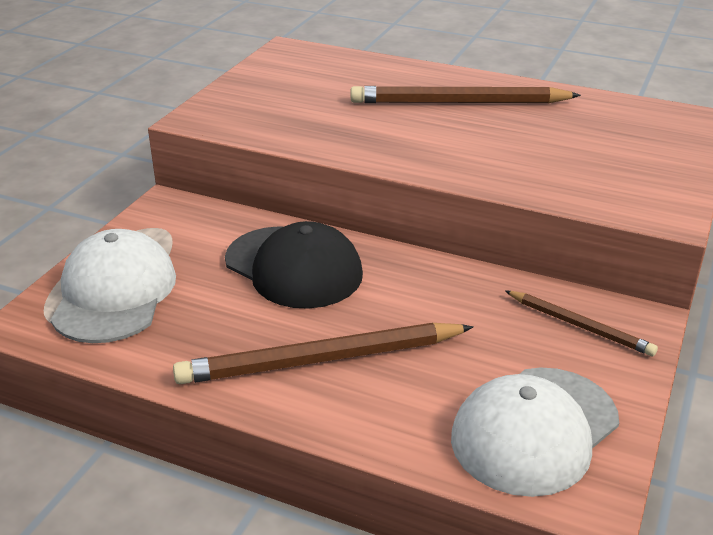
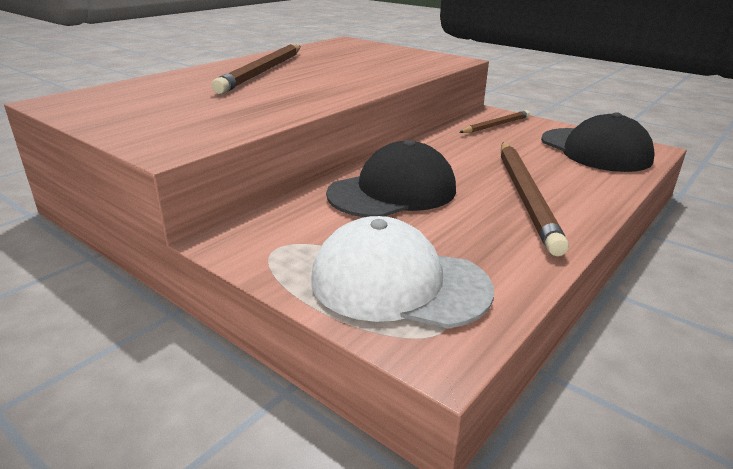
camera: 75 degrees left, 5 degrees down
(534, 430) = (595, 150): white cap -> black cap

